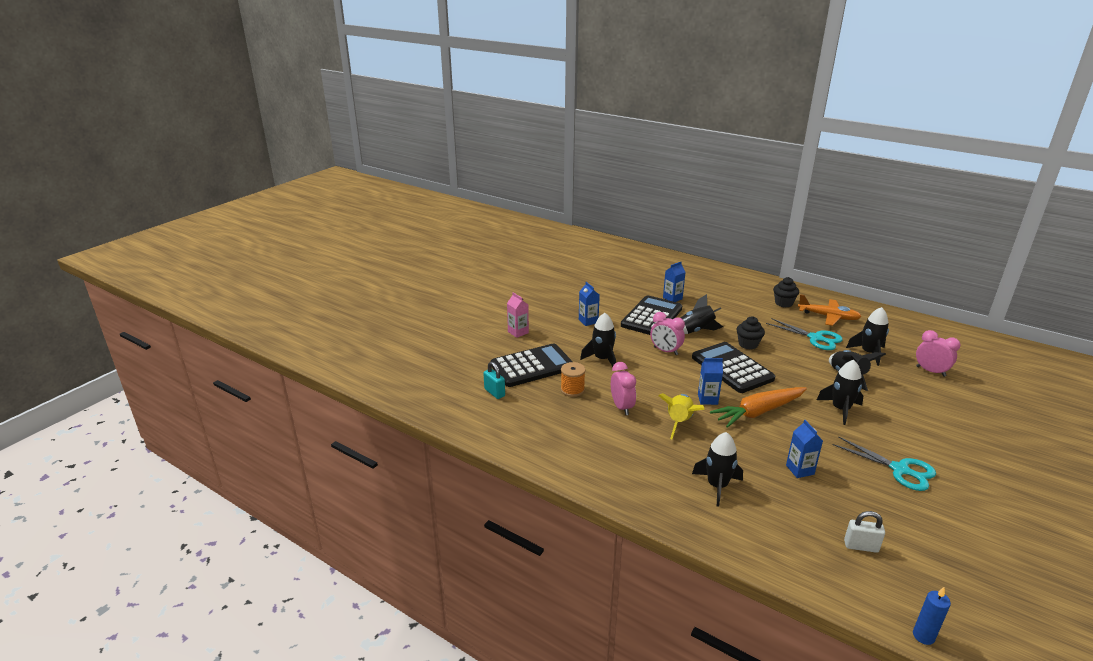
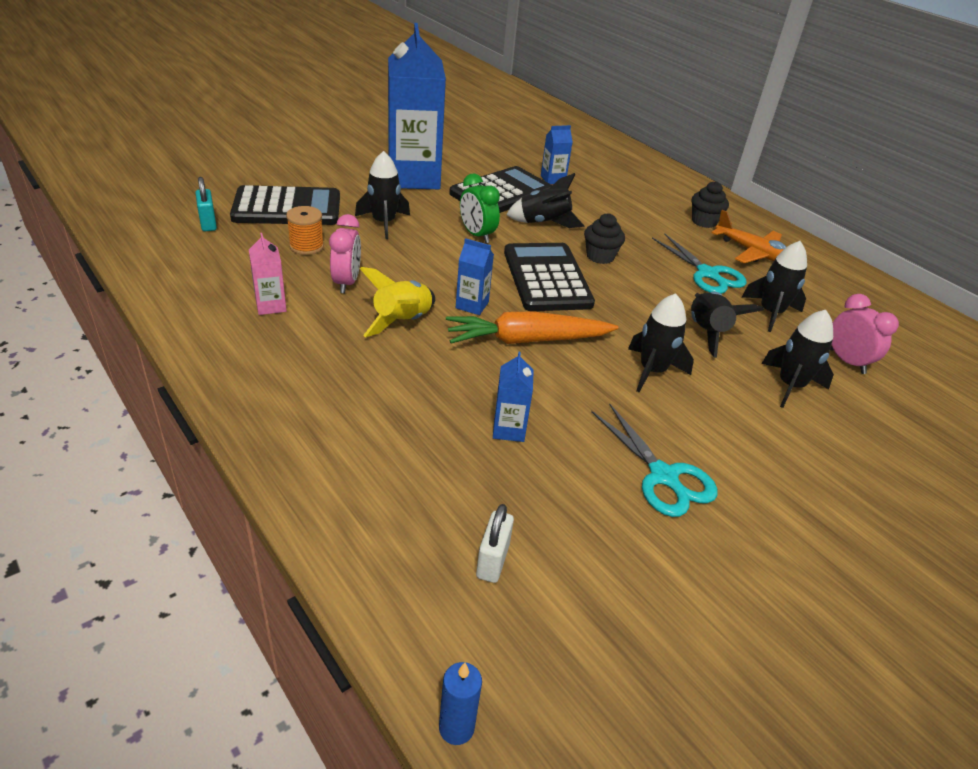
camera: 15 degrees right, 10 degrees up
(518, 332) = (313, 168): pink carton -> pink carton (271, 306)
(588, 321) = (413, 177): blue carton -> blue carton, size x2.44
(665, 351) = (477, 235): pink clock -> green clock
(717, 486) = (368, 413): black rocket -> black rocket (790, 386)
(861, 546) = (492, 561): white padlock -> white padlock turned 75 degrees clockwise

